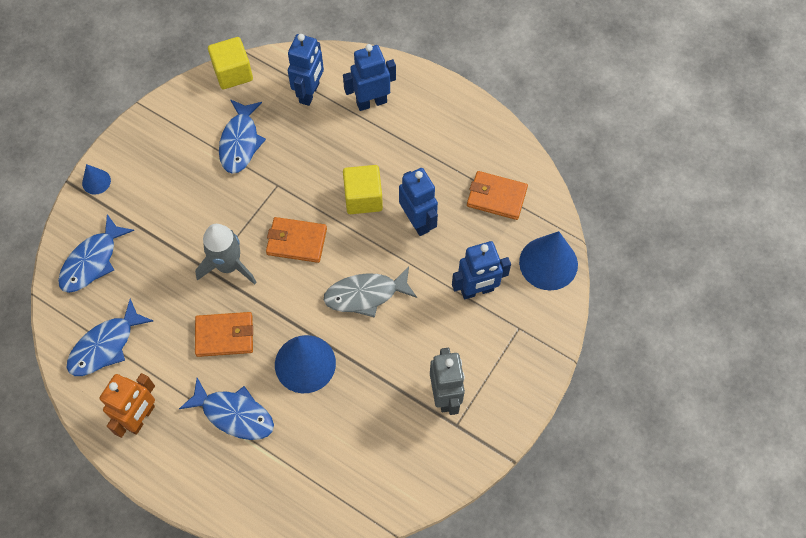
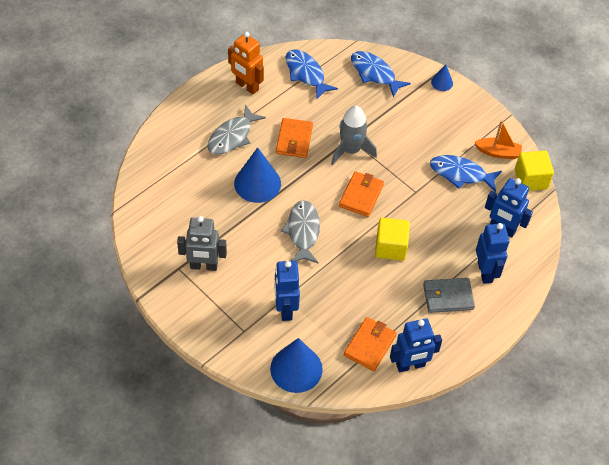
camera: 100 degrees right, 10 degrees down
(200, 109) = (498, 152): none -> orange boat
(234, 414) = (232, 136): blue fish -> grey fish
(413, 133) = (448, 297): none -> grey wallet
(418, 221) = (359, 281): blue robot -> blue robot (410, 365)

